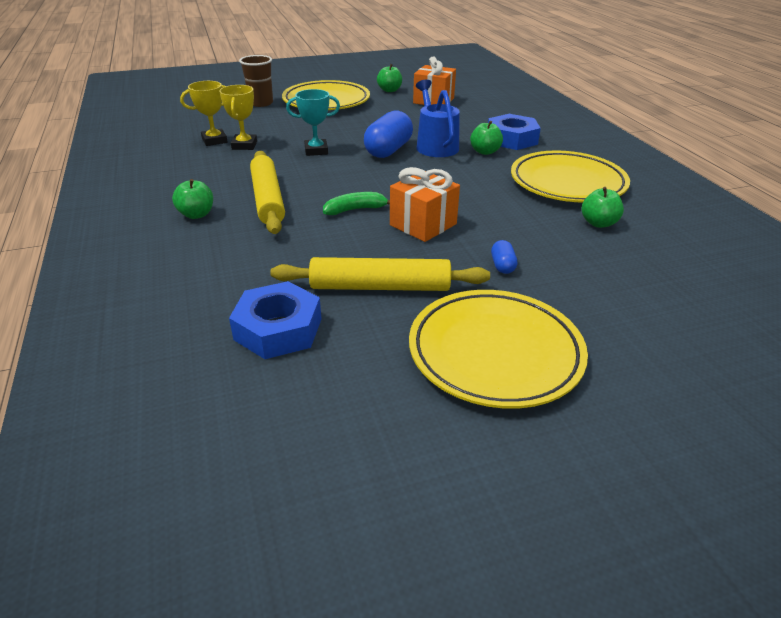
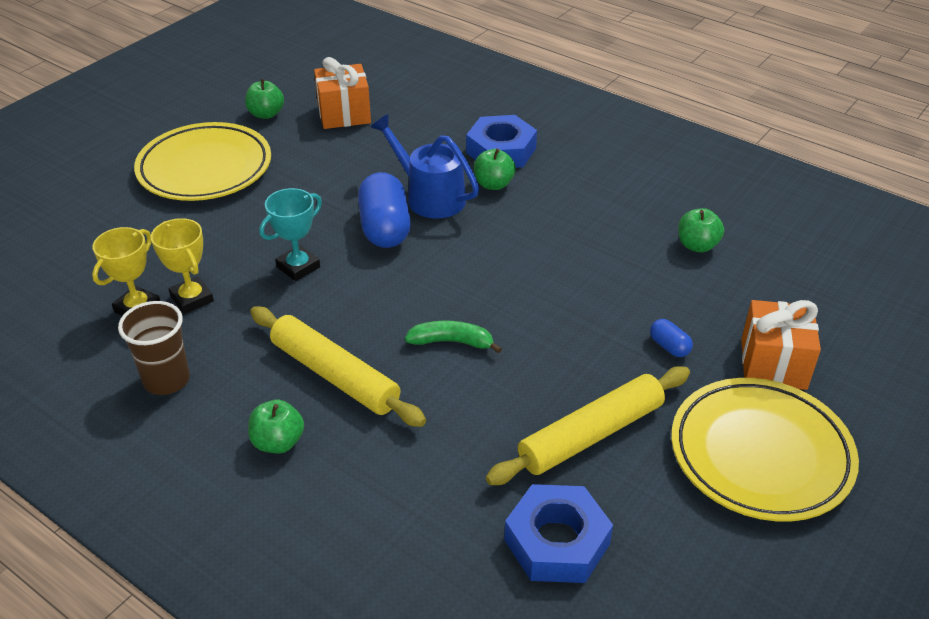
camera: 35 degrees left, 5 degrees up
(261, 103) = (114, 208): brown cup -> brown cup (166, 380)
(355, 209) = (452, 342): green banana -> green banana turned 60 degrees clockwise
(423, 225) = (543, 329): orange gift -> orange gift (773, 364)
(567, 183) = (620, 199): yellow plate -> none

